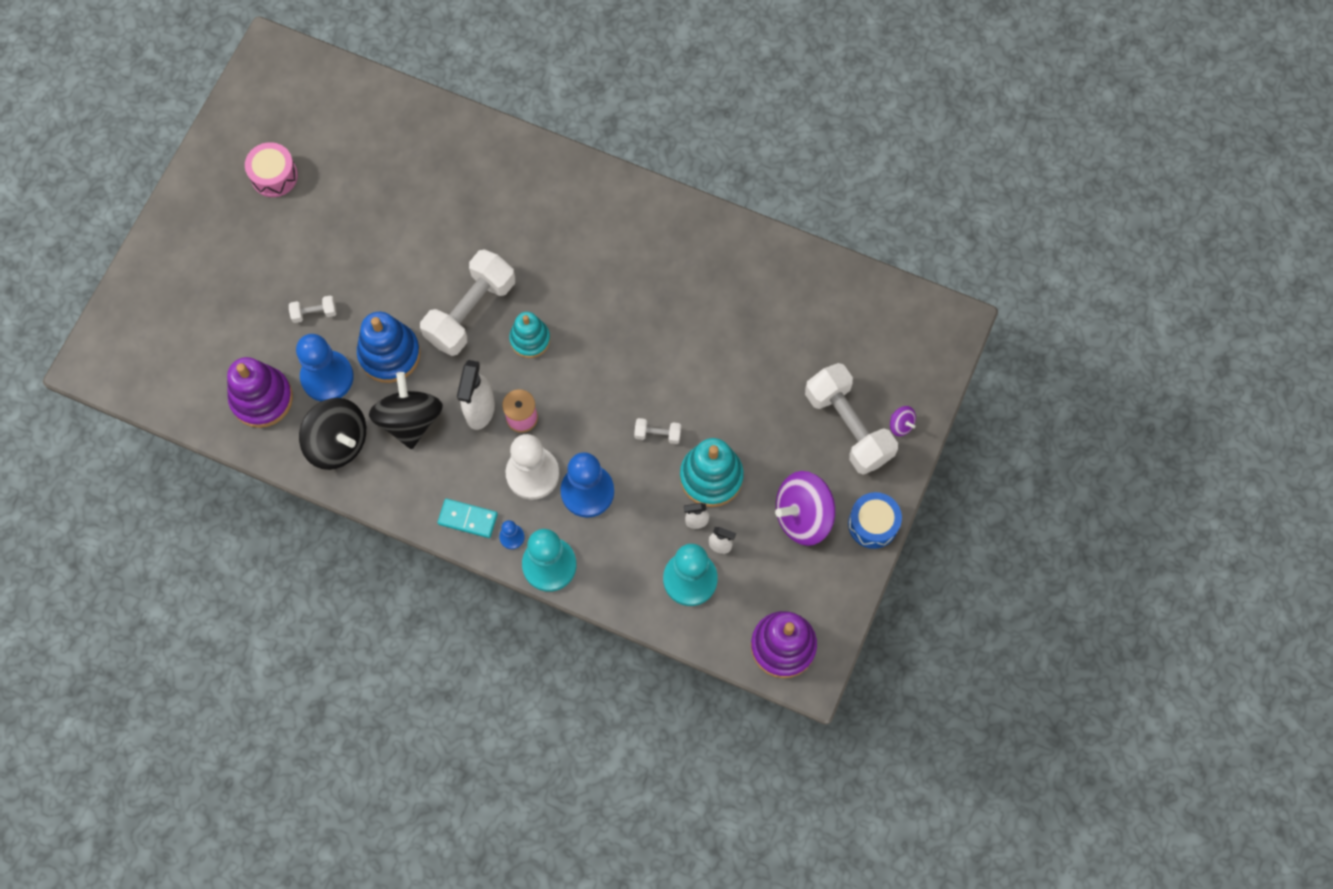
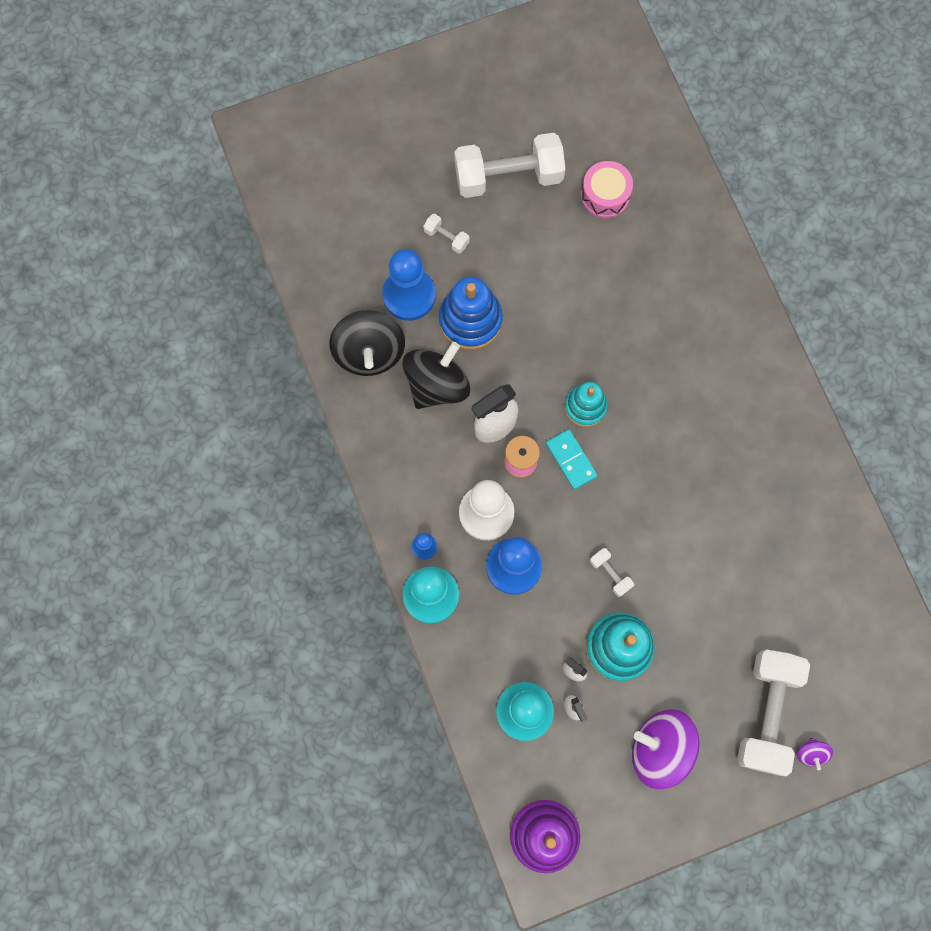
camera: 45 degrees right, 5 degrees up
(262, 398) = (347, 268): purple stacking toy -> none
(274, 176) = (517, 105): pink drum -> pink drum (605, 196)
(468, 519) = (406, 501): turquoise domino -> turquoise domino (571, 460)
(471, 312) = (561, 343): white dumbbell -> white dumbbell (508, 176)
(873, 524) = (709, 810): blue drum -> none

